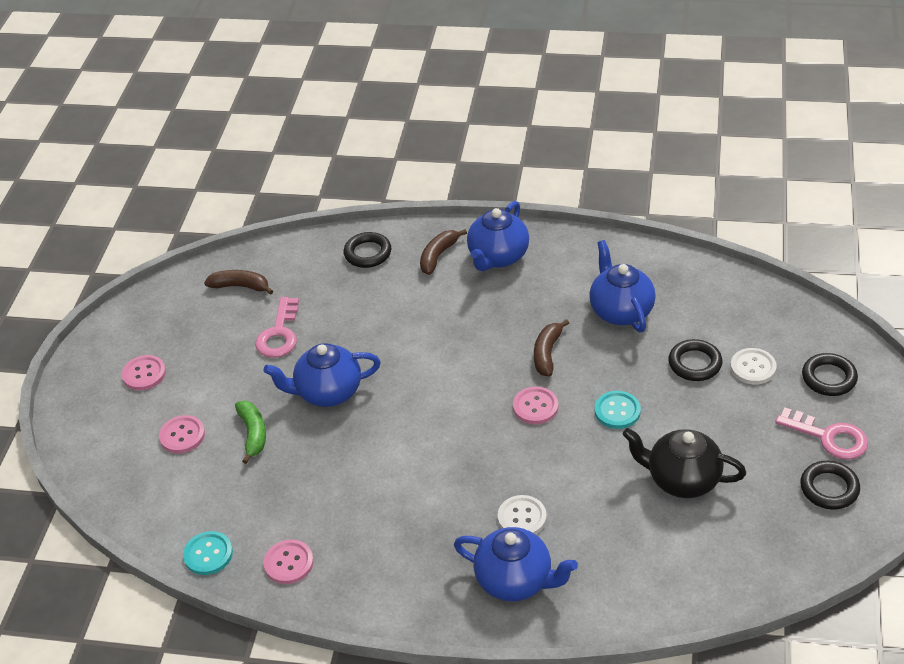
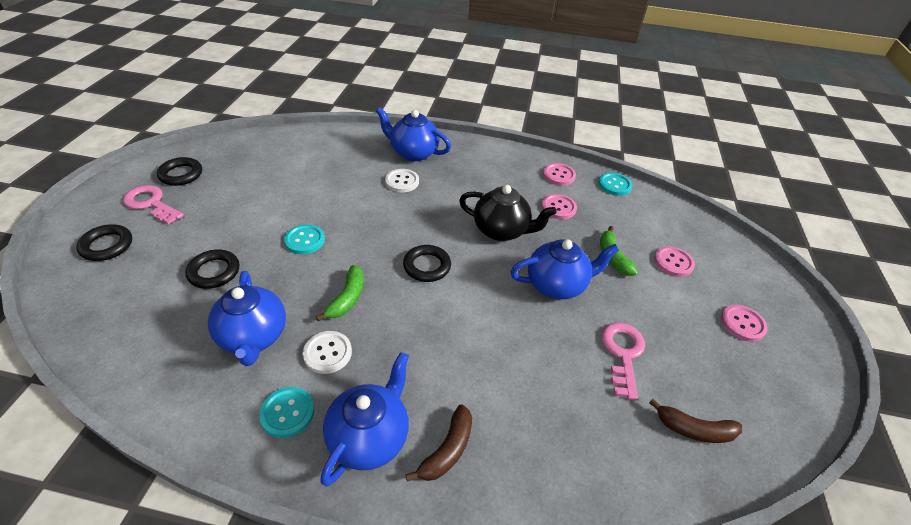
camera: 175 degrees right, 0 degrees up
(368, 253) = (542, 468): black ring -> black ring (427, 266)
(535, 407) = (372, 251): pink button -> pink button (558, 207)
(547, 353) = (347, 298): brown banana -> green banana
(566, 264) = (287, 413): none -> turquoise button
(682, 479) = (280, 190): black teapot -> black teapot (501, 231)
(753, 367) = (164, 262): white button -> white button (327, 353)

